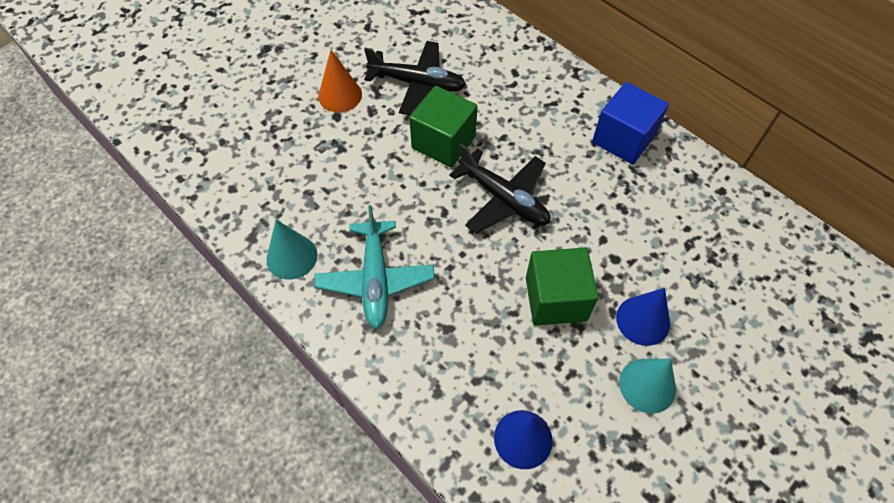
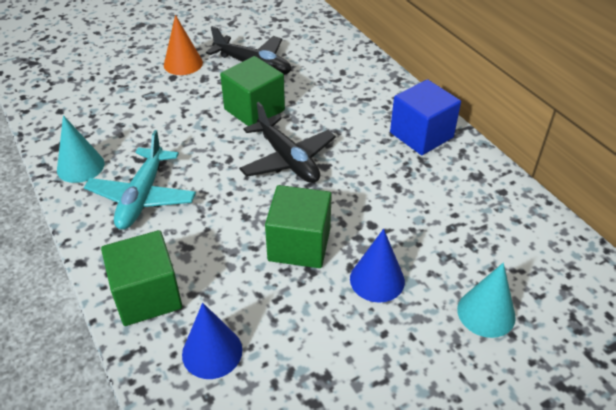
camera: 15 degrees right, 15 degrees down
(434, 394) = (147, 295): none -> green cube
(647, 385) = (357, 335): turquoise cone -> turquoise cone (486, 313)

